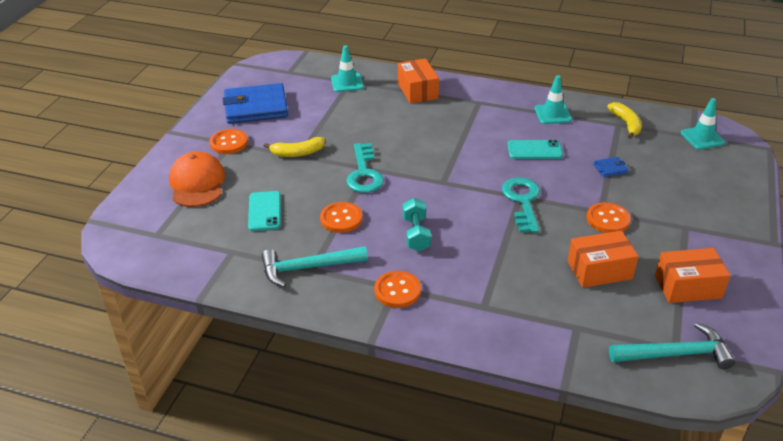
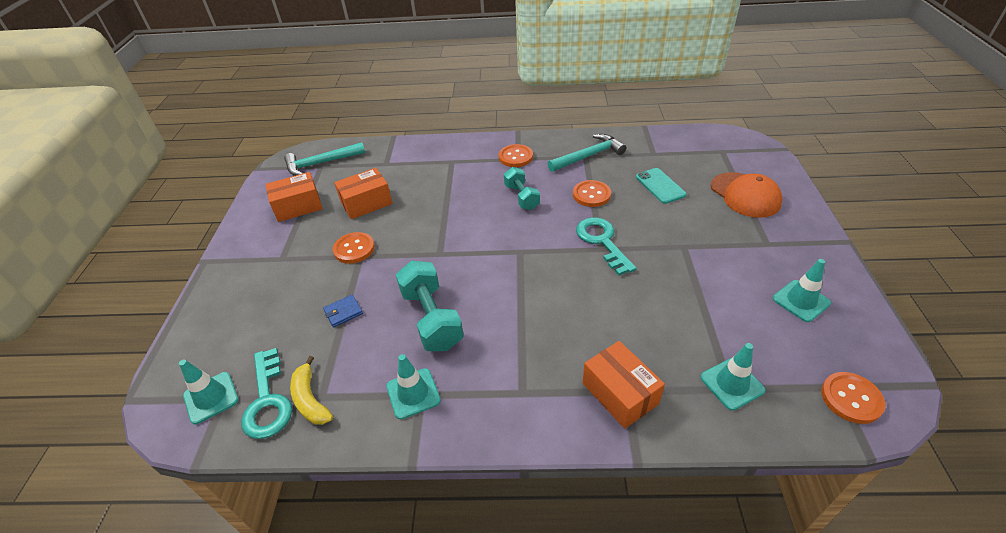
camera: 165 degrees right, 5 degrees up
(229, 143) = (770, 243): orange button -> orange button (851, 398)
(256, 107) = (801, 301): blue wallet -> turquoise traffic cone
(297, 153) = (687, 248): yellow banana -> none
(522, 201) = (436, 248): turquoise key -> turquoise key (267, 400)
(534, 150) = (431, 318): turquoise phone -> turquoise dumbbell

